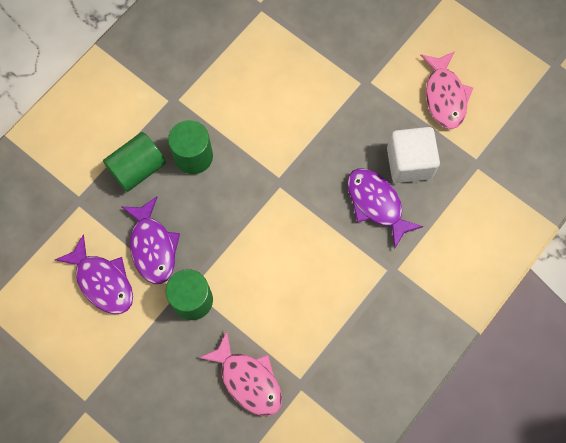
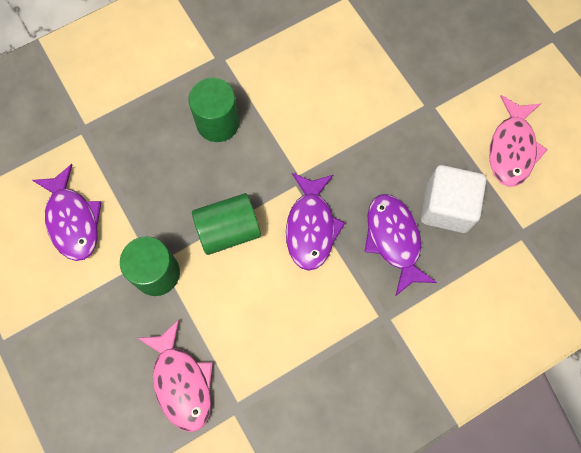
camera: 20 degrees right, 0 degrees up
(138, 168) = (156, 116): green cylinder -> green cylinder (228, 230)
(153, 246) = (138, 202): purple fish -> purple fish (311, 227)

